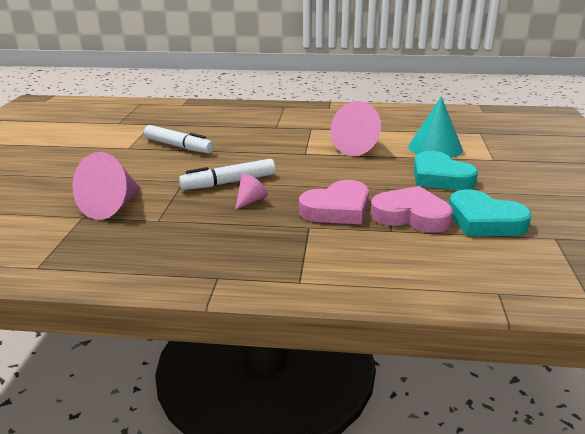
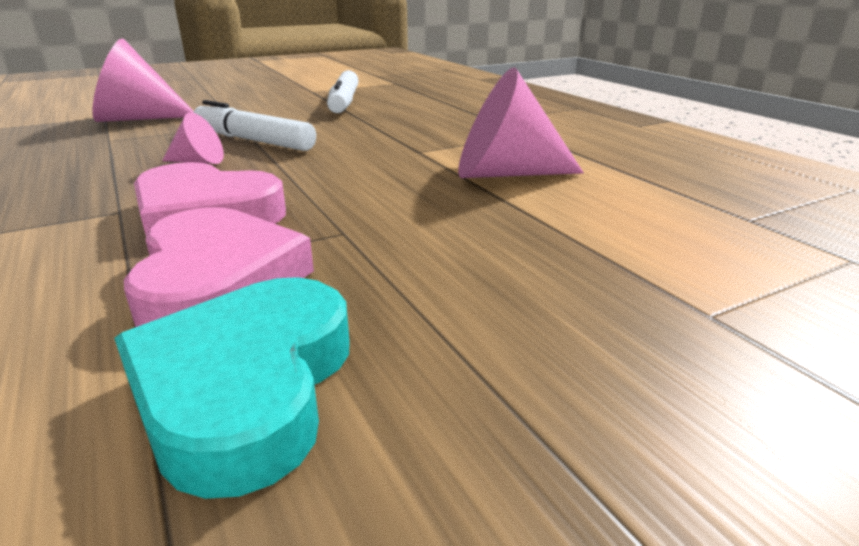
camera: 55 degrees right, 0 degrees up
(435, 148) = (633, 230): turquoise cone -> none
(440, 177) = (470, 269): turquoise heart -> none

